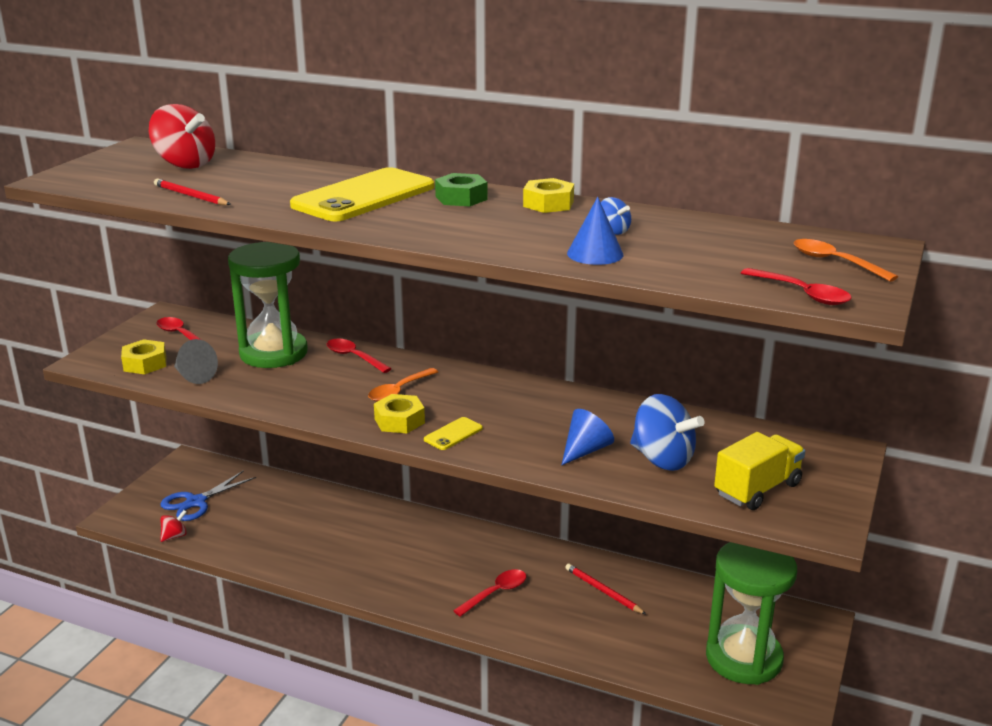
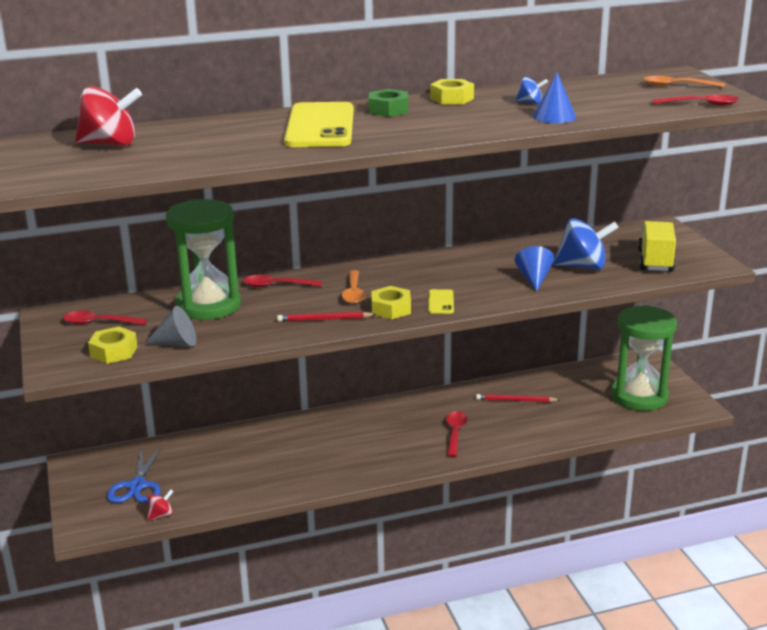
camera: 40 degrees left, 0 degrees up
(174, 536) = (161, 515): red spinning top -> red spinning top turned 45 degrees clockwise
(190, 196) = (187, 161): red pencil -> red pencil (324, 319)

